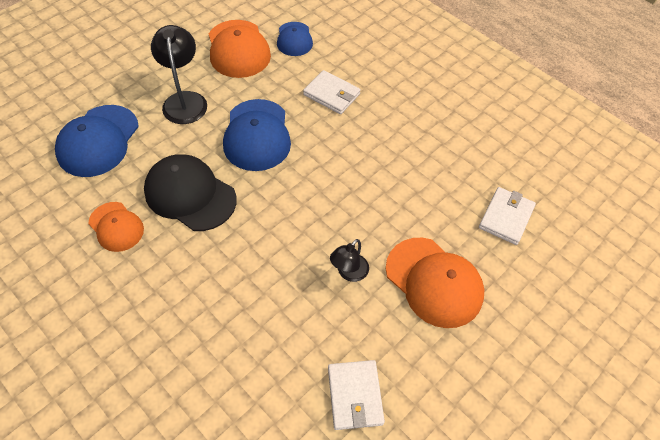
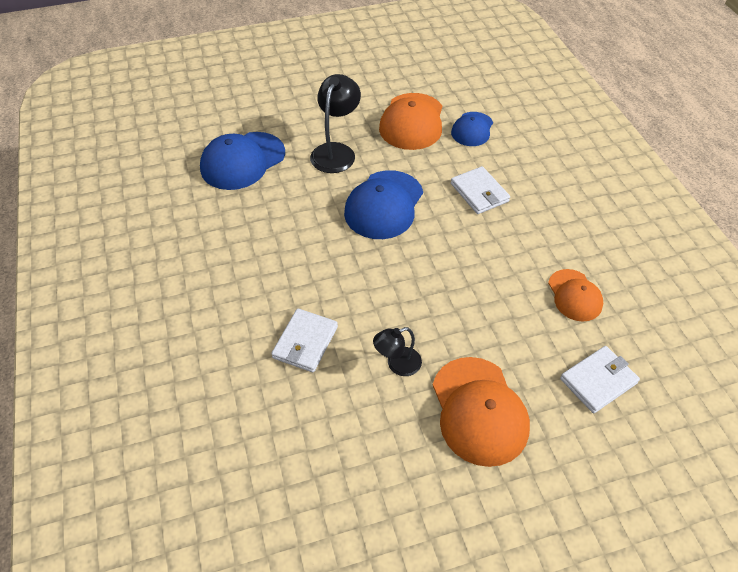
camera: 30 degrees right, 5 degrees down
(116, 227) = (215, 238): orange cap -> orange cap (574, 295)
(190, 195) = (292, 235): black cap -> none
(355, 396) = (335, 479): white wallet -> white wallet (305, 342)

